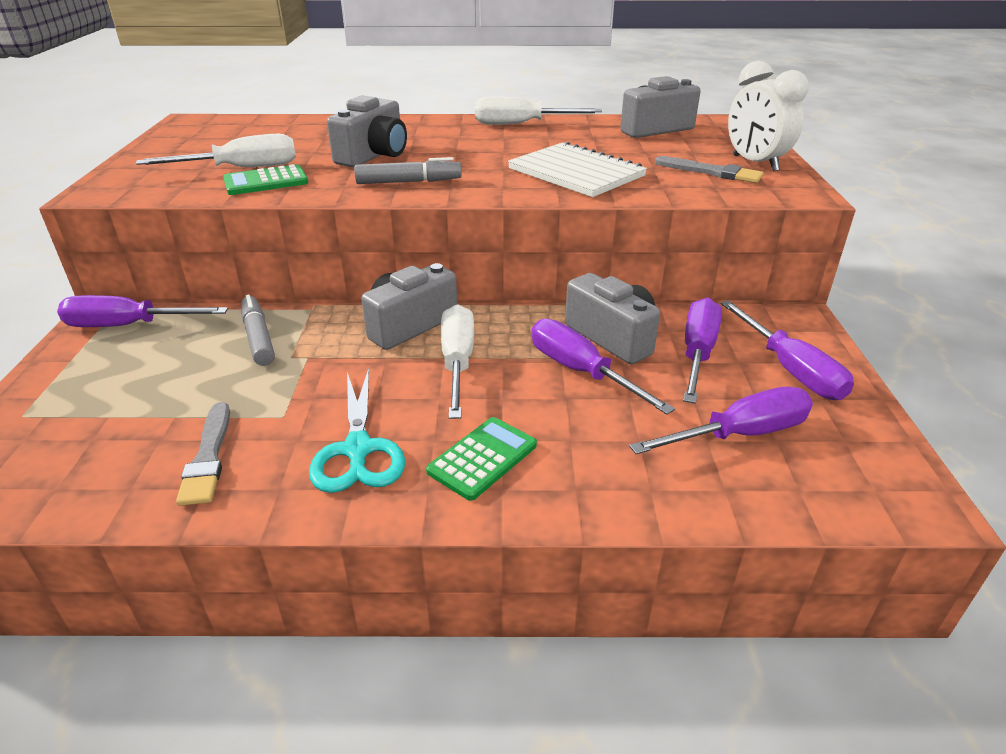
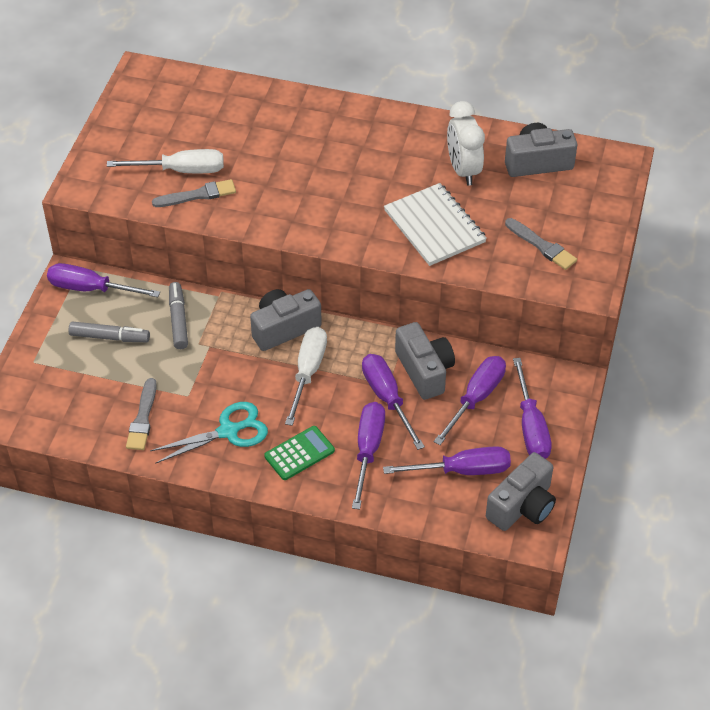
camera: 15 degrees right, 15 degrees up
(266, 181) = (198, 195): green calculator -> grey brush
(358, 450) = (228, 431): turquoise scissors -> turquoise scissors turned 120 degrees counterclockwise
(374, 155) = (285, 168): grey camera -> grey camera (522, 506)
(408, 182) = (302, 216): grey marker -> grey marker (110, 337)
(521, 124) = (425, 131): white screwdriver -> none
(587, 435) = (368, 450): none -> purple screwdriver
(755, 163) = (586, 239): white clock -> white clock (463, 170)

